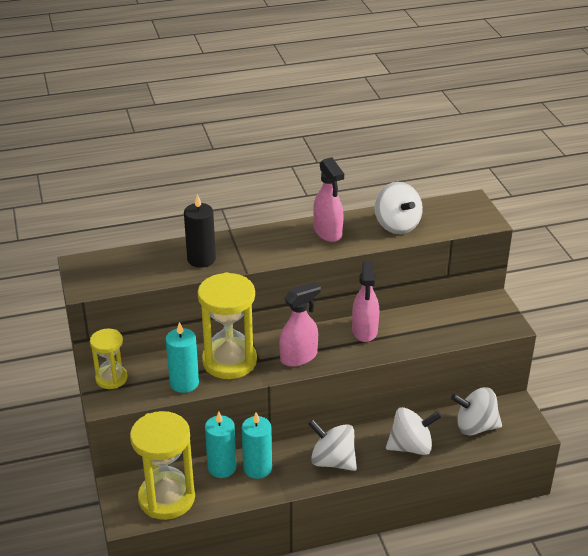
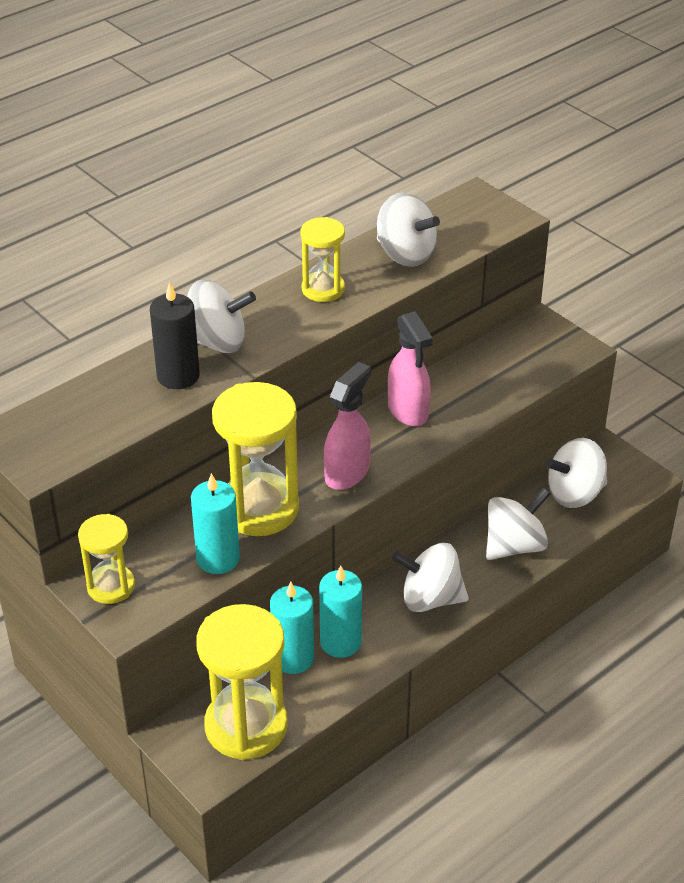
camera: 25 degrees left, 5 degrees up
(239, 246) = (216, 342): none -> white spinning top
(328, 232) = (323, 289): pink spray bottle -> yellow hourglass

